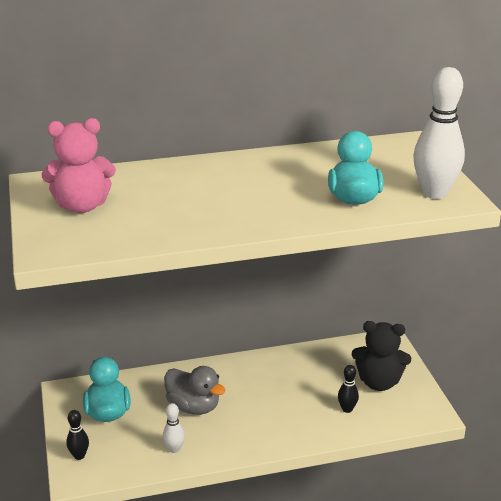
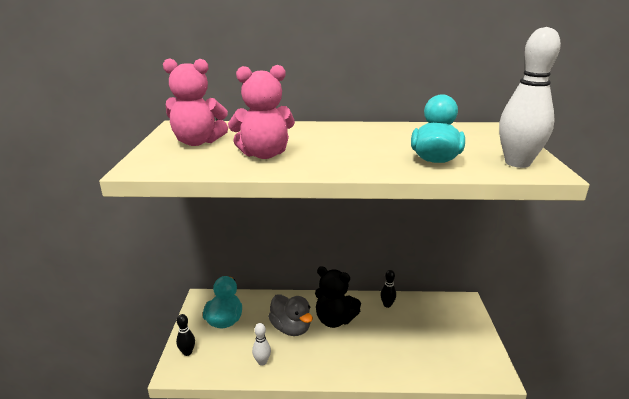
camera: 15 degrees right, 5 degrees down
(171, 215) = (264, 154): none -> pink teddy bear
(347, 409) = (417, 354): black bowling pin -> black bowling pin (387, 305)
(378, 382) = (450, 335): black teddy bear -> black teddy bear (334, 320)

